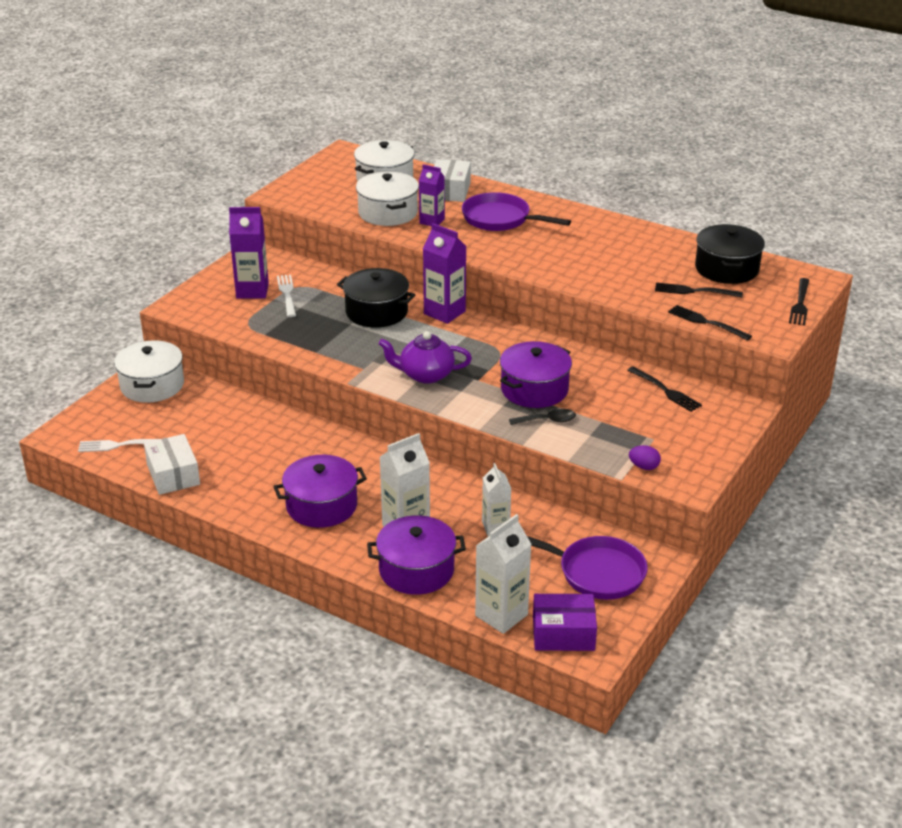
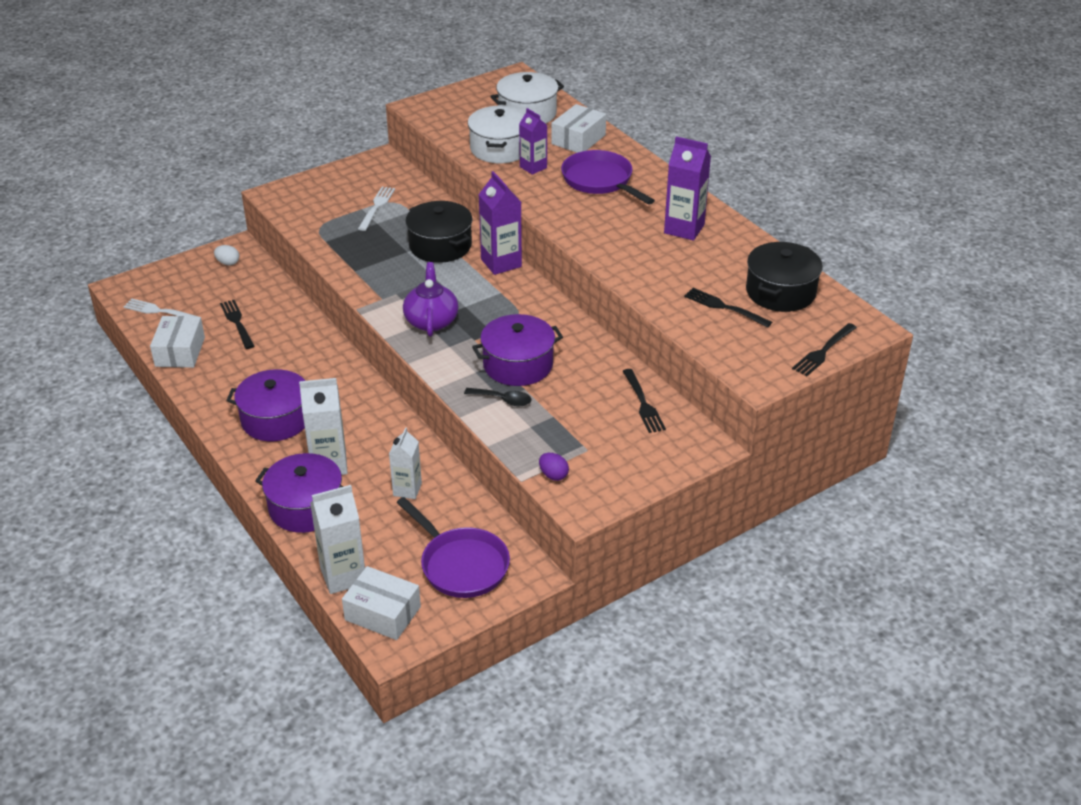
camera: 25 degrees right, 5 degrees up
(152, 385) = (228, 263): white pot -> white egg
(252, 291) = (349, 196): purple carton -> purple carton (684, 229)
(425, 375) = (431, 321): purple teapot -> purple teapot turned 60 degrees clockwise
(563, 633) = (382, 613): purple box -> white box
(706, 322) = (706, 344): black fork -> black fork (237, 322)

